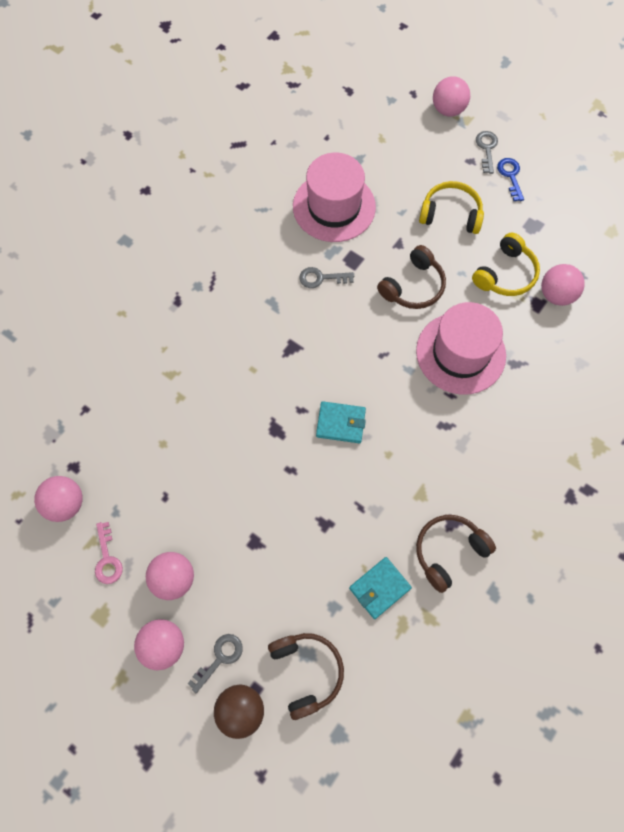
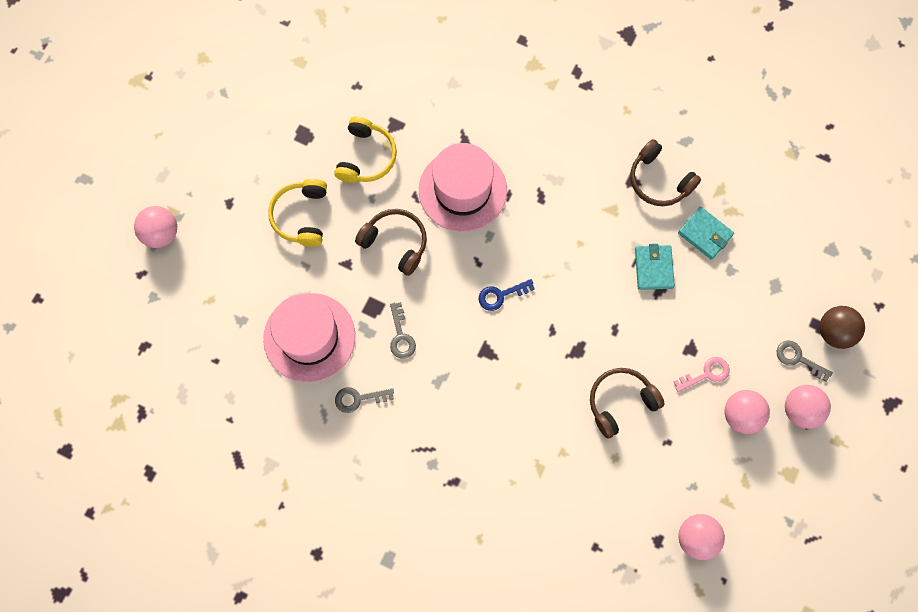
camera: 100 degrees left, 5 degrees up
(107, 558) = (738, 482): pink key -> pink key (706, 374)
(306, 672) = (790, 284): brown headphones -> brown headphones (621, 402)
(340, 423) = (558, 291): turquoise wallet -> turquoise wallet (653, 268)
(486, 149) = (210, 188): grey key -> grey key (359, 398)
(505, 274) = (366, 157): yellow headphones -> yellow headphones turned 75 degrees clockwise
(510, 176) = (244, 161): blue key -> blue key (501, 295)
(556, 295) = (382, 108): pink ball -> none

